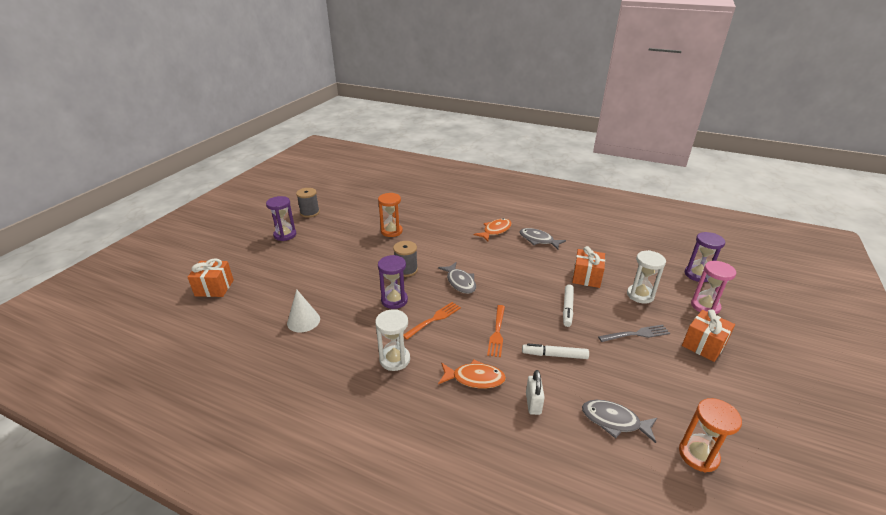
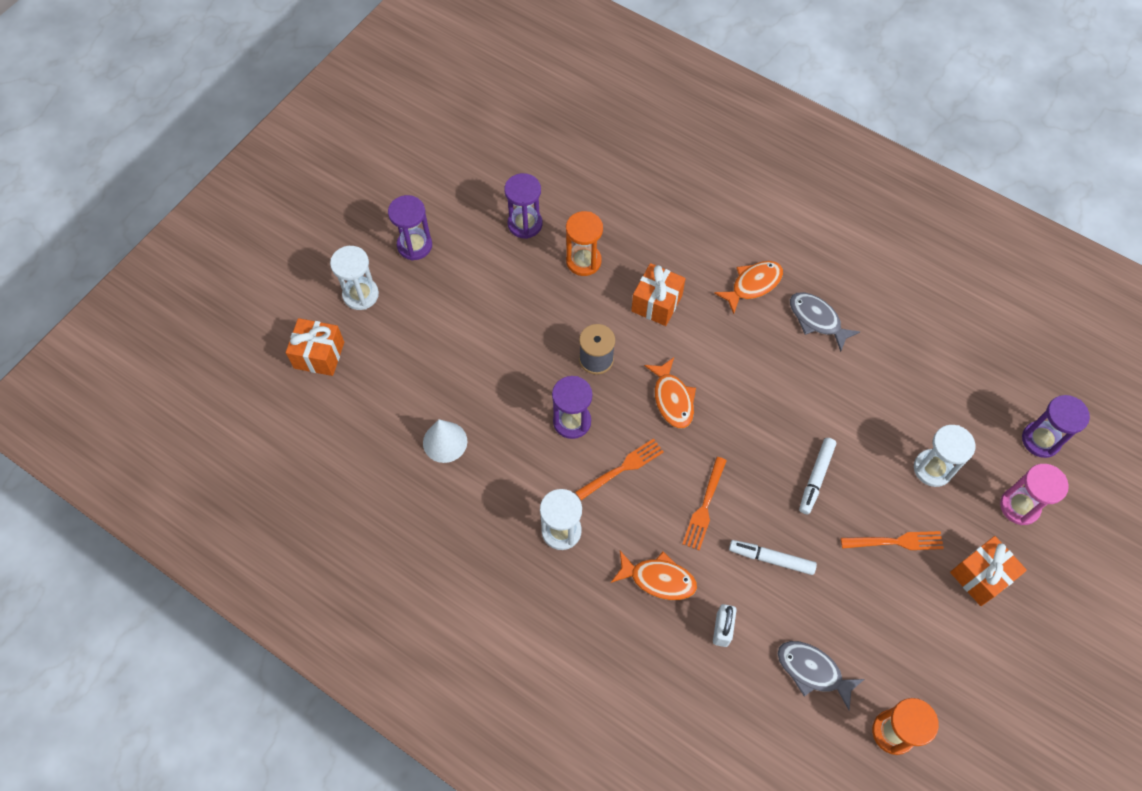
camera: 10 degrees right, 30 degrees up
(247, 258) = (360, 295): none -> white hourglass
(310, 213) = (453, 190): grey spool -> none
(354, 221) = (525, 224): none -> purple hourglass
(460, 282) = (672, 399): grey fish -> orange fish
(586, 277) = (865, 418): orange gift -> orange gift (656, 303)
(636, 334) = (896, 541): grey fork -> orange fork

